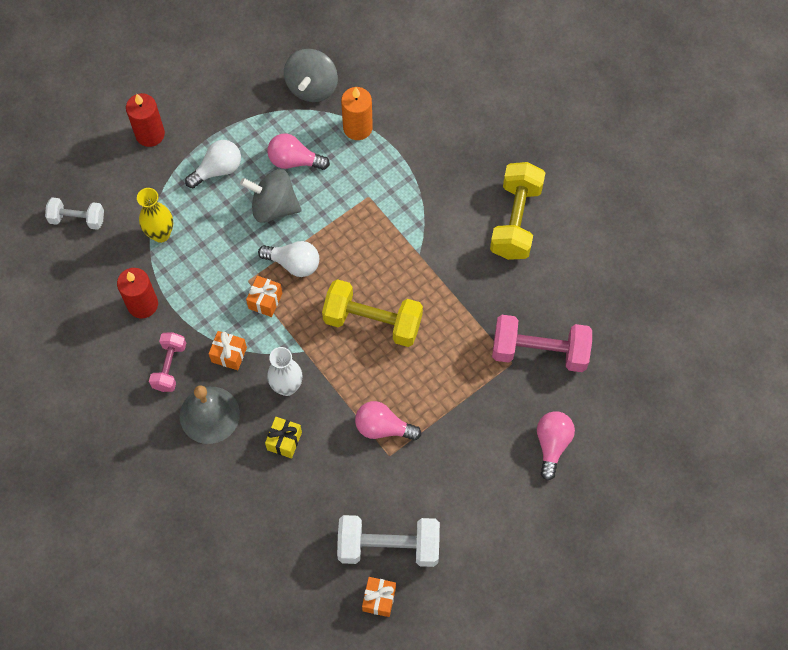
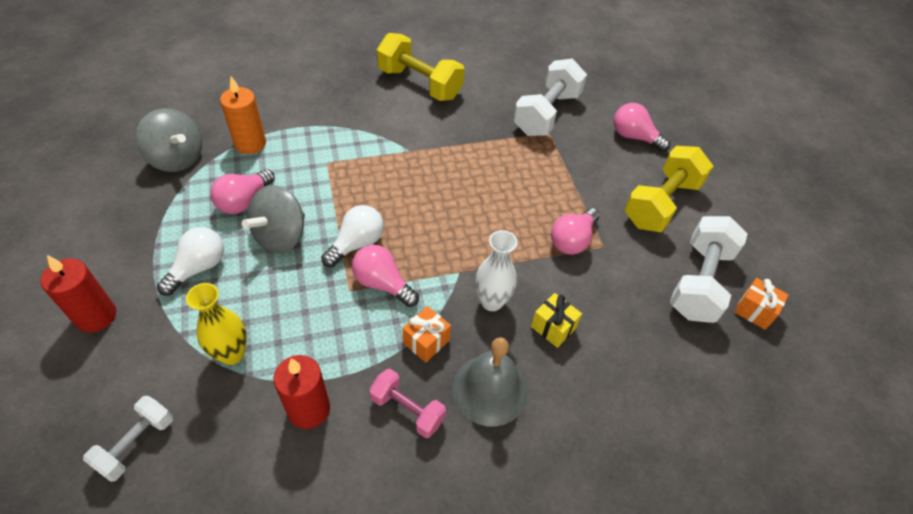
camera: 70 degrees left, 15 degrees down
(218, 170) = (198, 268): white light bulb -> white light bulb turned 45 degrees clockwise
(265, 301) = (382, 284): orange gift -> pink light bulb
(373, 321) = (458, 207): yellow dumbbell -> yellow dumbbell (661, 203)
(539, 351) = (546, 114): pink dumbbell -> white dumbbell

